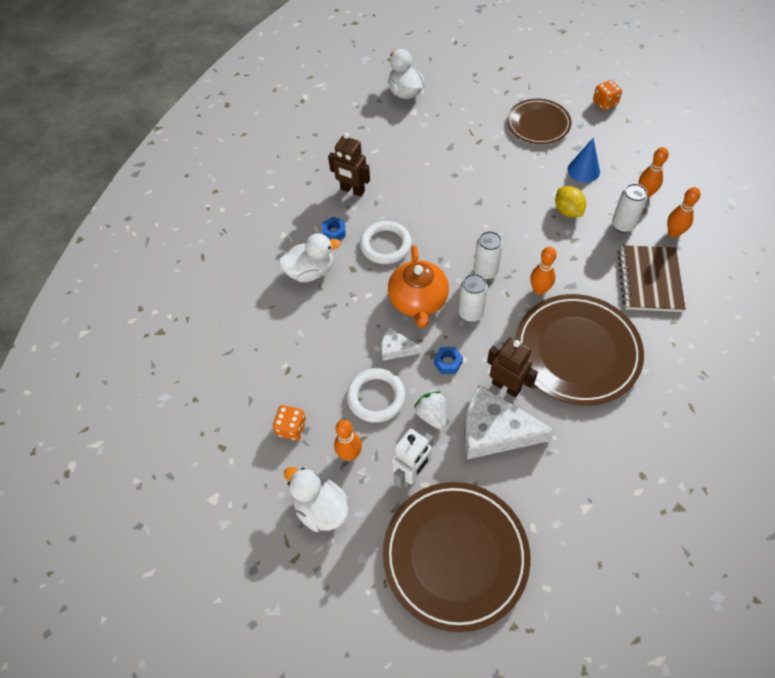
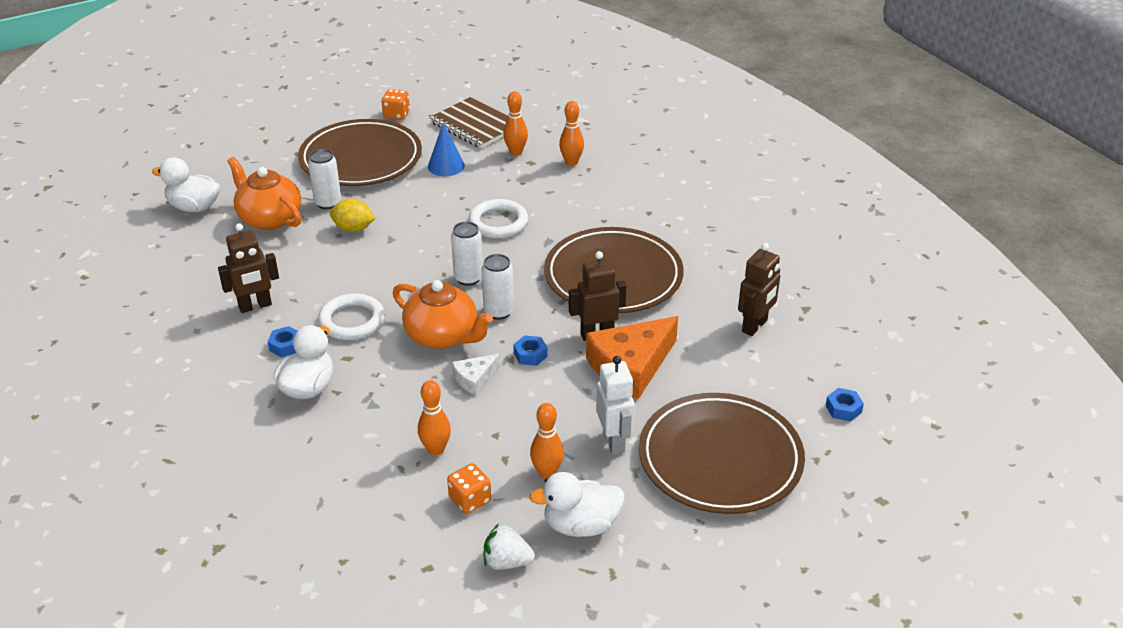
camera: 55 degrees left, 20 degrees down
(376, 397) = (508, 421): white ring -> white ring (498, 223)
(432, 415) = (571, 395): white strawberry -> white strawberry (507, 562)
(433, 131) = (269, 218): none -> orange teapot
(494, 431) = (631, 366): white cheese -> orange cheese
(538, 124) = (361, 159): brown plate -> brown plate, size x1.62
(539, 290) = (529, 260): orange bowling pin -> orange bowling pin (436, 450)
(568, 211) = (474, 198): yellow lemon -> yellow lemon (353, 229)
(588, 612) = (843, 409): none -> blue nut
(619, 484) = (755, 326): none -> brown robot
(623, 225) = (528, 180): white can -> white can (328, 203)
(649, 280) = (597, 200): brown notebook -> brown notebook (475, 125)

